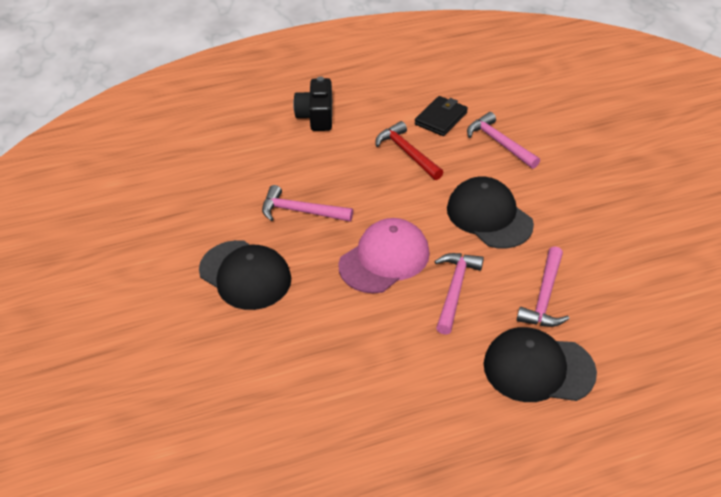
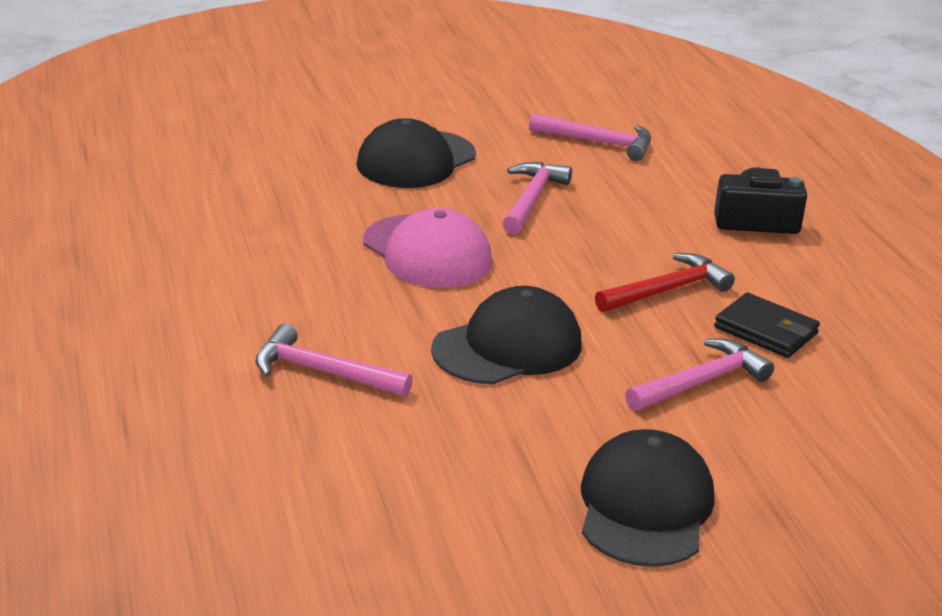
camera: 90 degrees right, 15 degrees down
(455, 290) = (355, 299): pink hammer -> pink hammer (598, 142)
(538, 368) = (193, 346): black cap -> black cap (645, 507)

